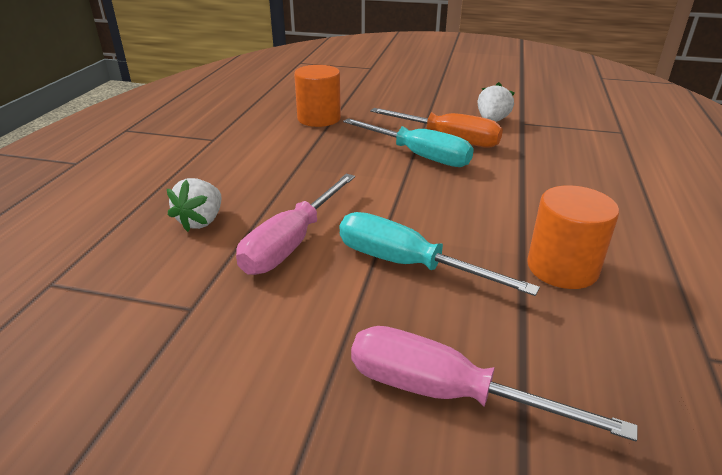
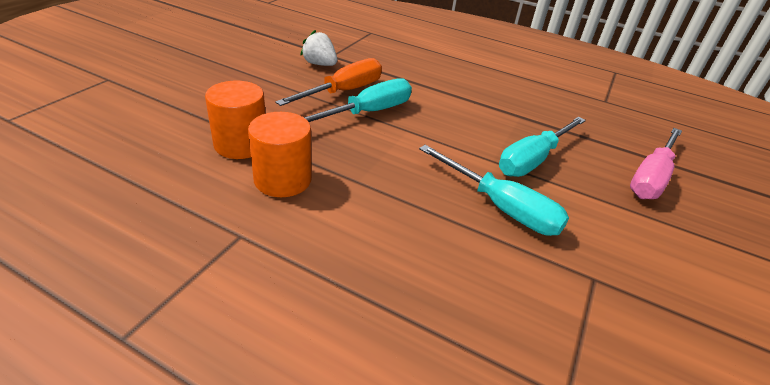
camera: 80 degrees left, 5 degrees up
(201, 221) = (455, 262): white strawberry -> none
(292, 243) = (501, 207): pink screwdriver -> turquoise screwdriver
(562, 268) = (536, 109): orange cylinder -> orange cylinder (283, 180)

